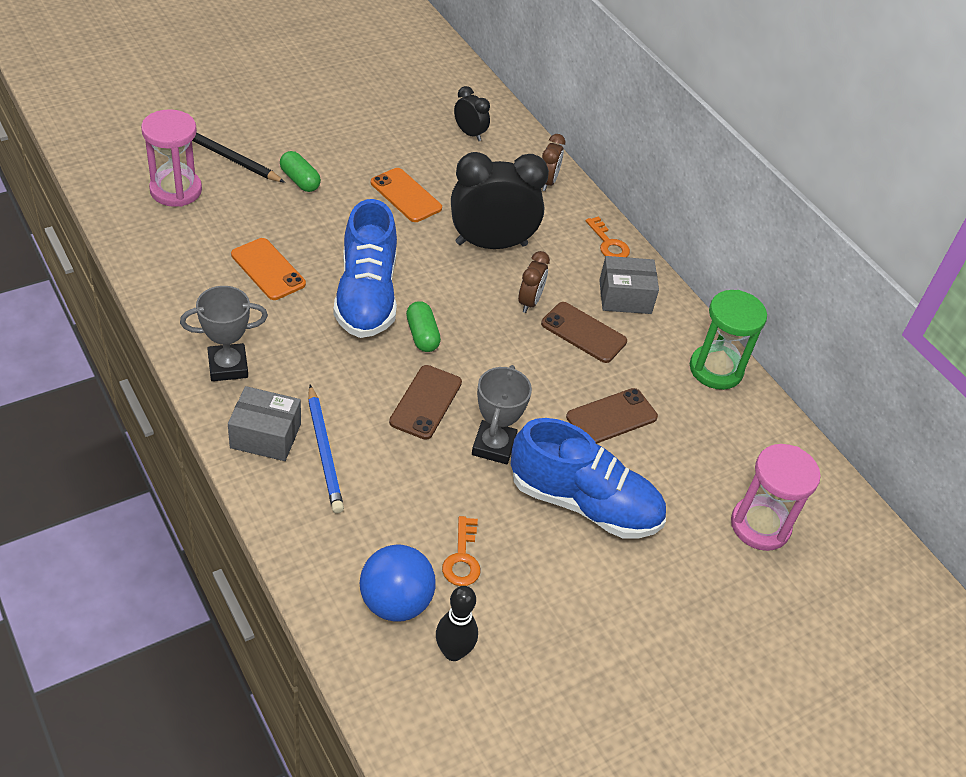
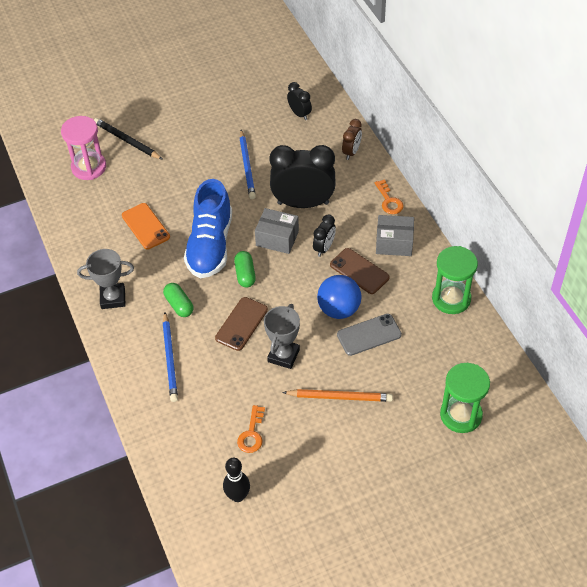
camera: 15 degrees right, 5 degrees up
(265, 436) = (133, 347): grey box -> grey box (277, 238)
(300, 180) = (174, 157): green capsule -> green capsule (179, 305)
(395, 602) = (204, 462): blue ball -> blue ball (339, 309)
(406, 195) = (247, 166): orange phone -> blue pencil
(529, 302) = (324, 248): brown clock -> black clock
(584, 503) = (339, 397): blue shoe -> orange pencil
(611, 417) = (369, 335): brown phone -> grey phone
(760, 525) = (461, 415): pink hourglass -> green hourglass

